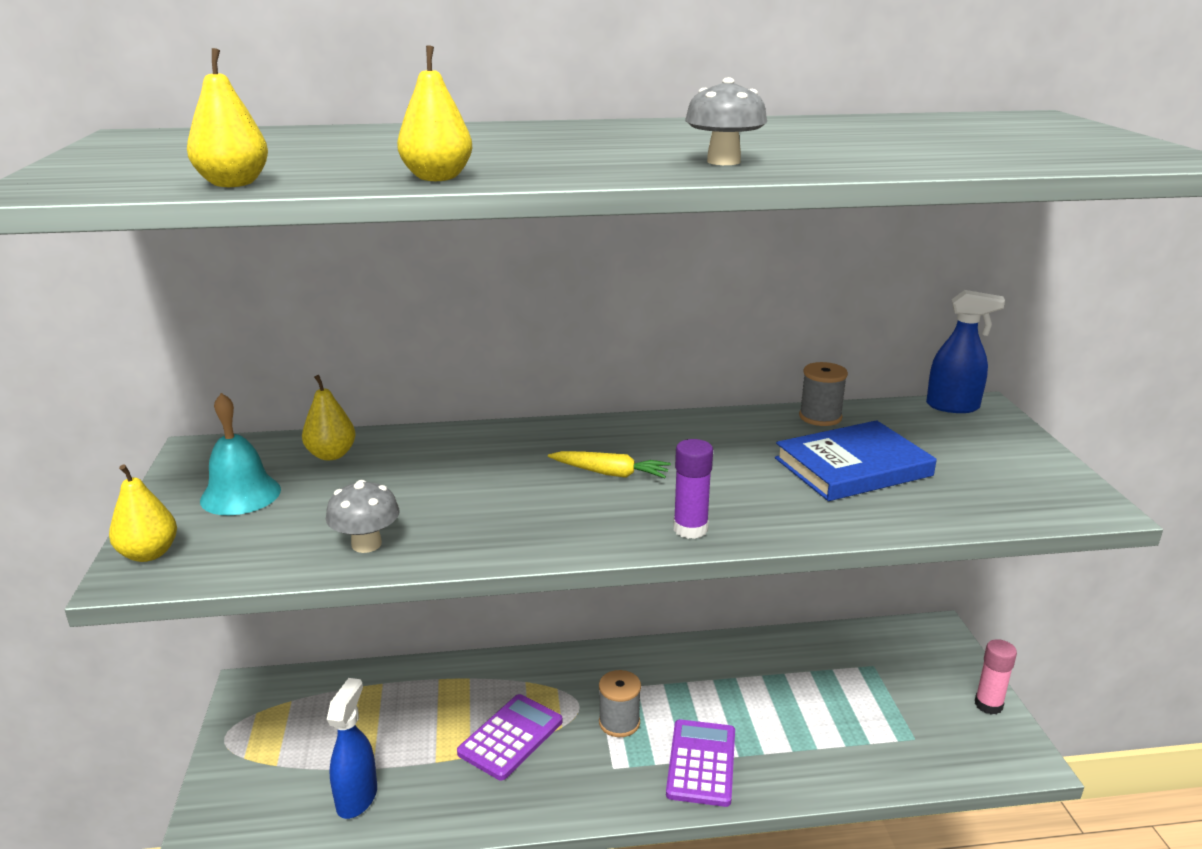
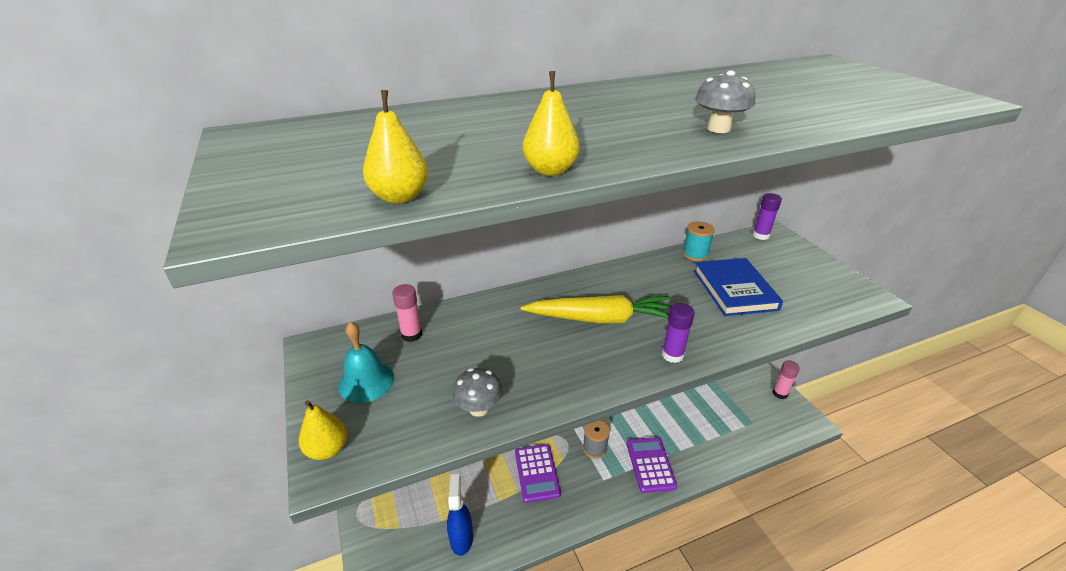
camera: 15 degrees left, 10 degrees up
(331, 455) = (411, 335): yellow pear -> pink glue stick
(511, 737) = (537, 473): purple calculator -> purple calculator turned 150 degrees clockwise
(610, 473) = (600, 319): yellow carrot -> yellow carrot, size x1.90
(820, 417) = (695, 254): grey spool -> turquoise spool
(853, 467) = (734, 290): blue book -> blue book turned 60 degrees counterclockwise
(953, 406) = (761, 235): blue spray bottle -> purple glue stick

